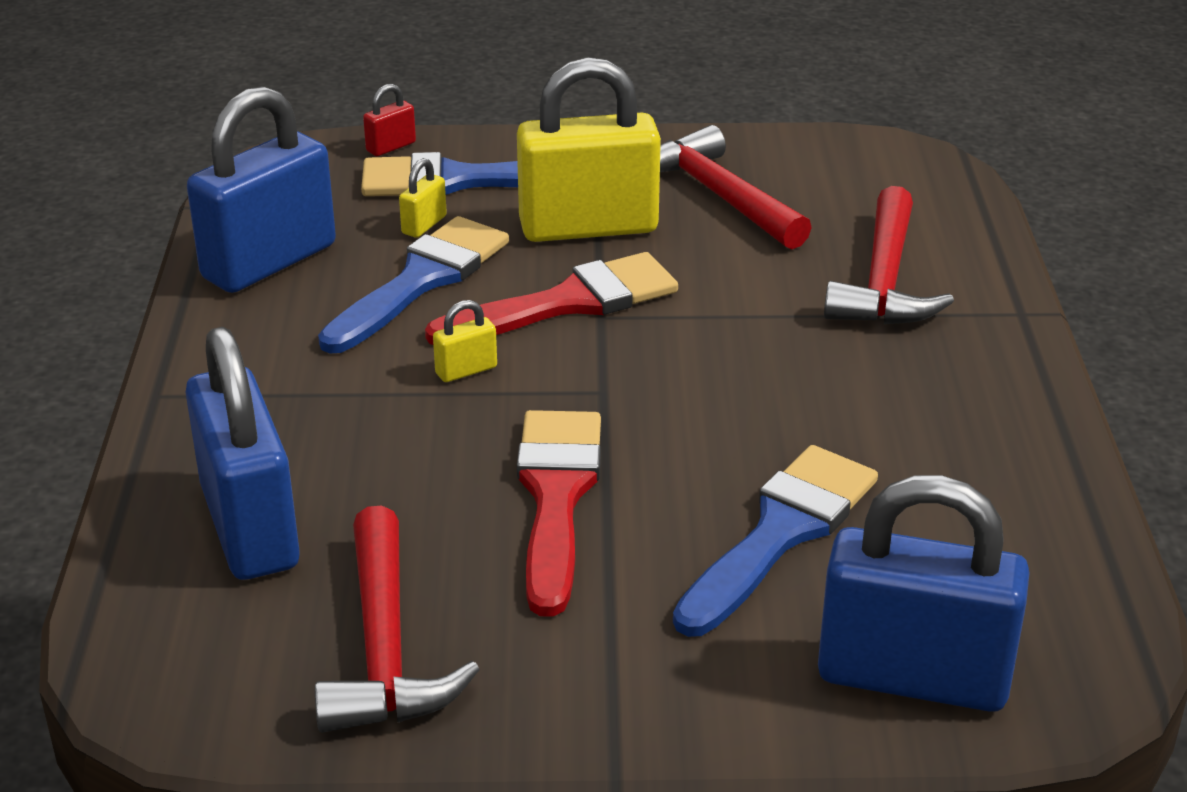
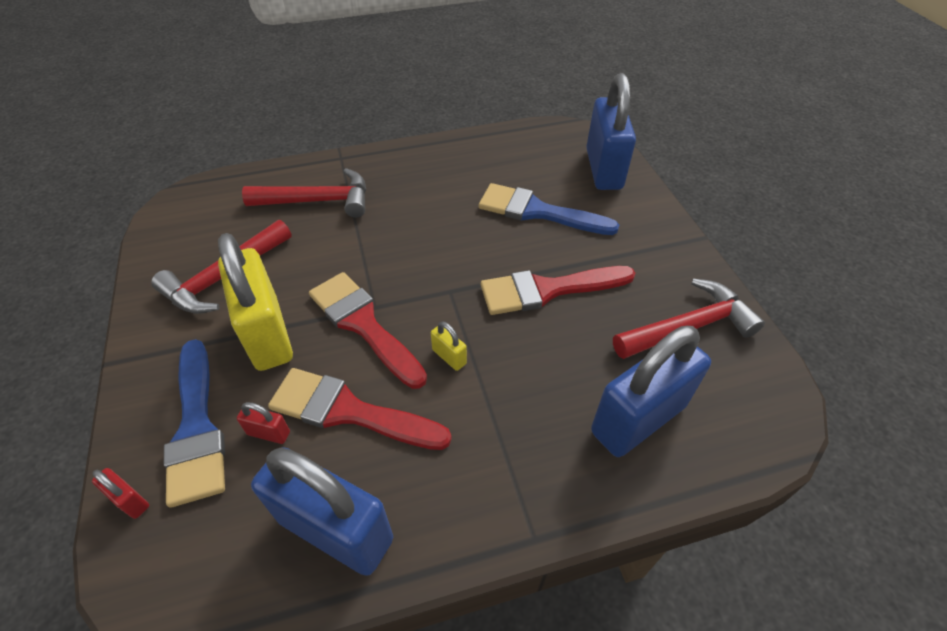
camera: 105 degrees left, 15 degrees up
(421, 281) = (349, 411): blue brush -> red brush
(424, 225) = (269, 433): yellow padlock -> red padlock

